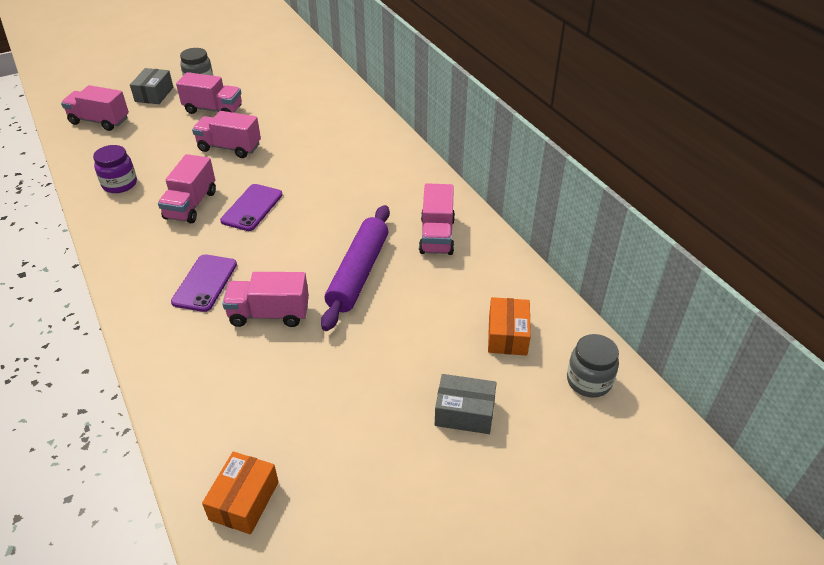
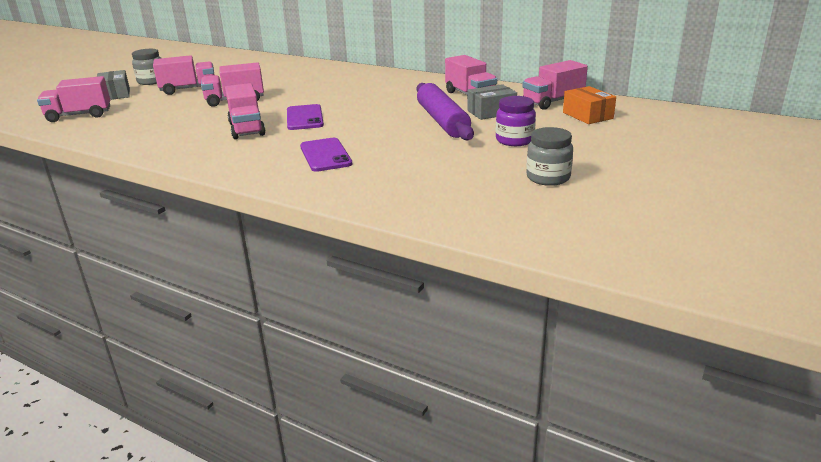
camera: 30 degrees left, 15 degrees down
(120, 184) = (157, 136): purple jar -> purple jar (514, 140)
(244, 500) = (540, 227): orange box -> none
(269, 314) = (405, 152): pink truck -> pink truck (553, 102)
(464, 413) = (618, 147): grey box -> grey box (491, 112)
(589, 381) = (665, 116): grey jar -> grey jar (548, 178)

